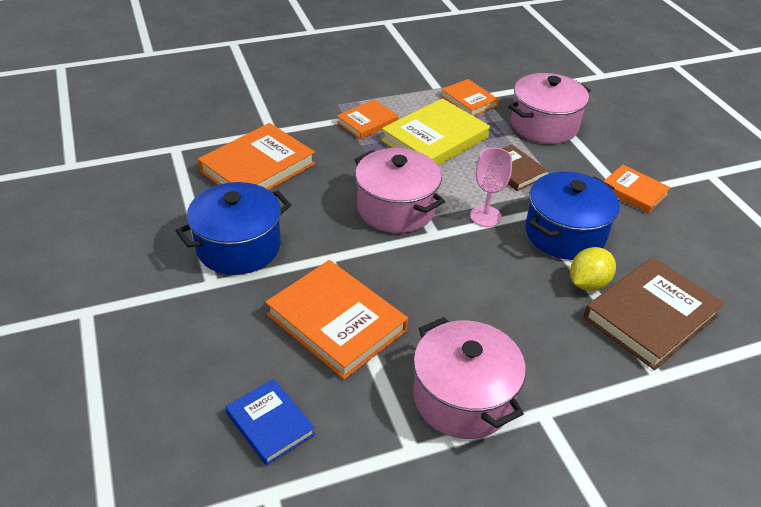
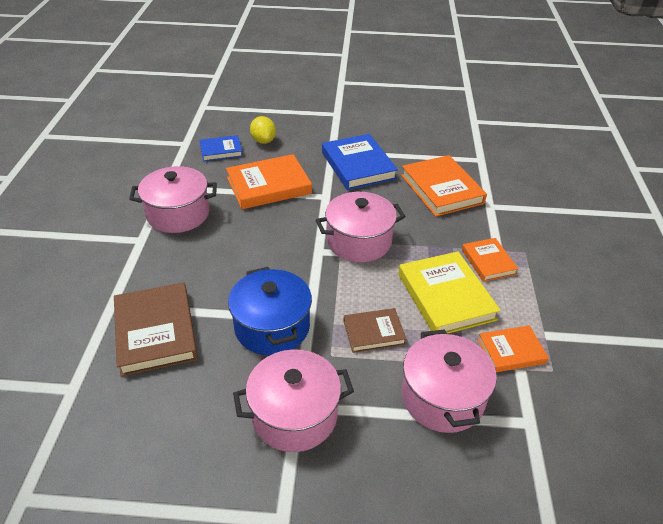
camera: 115 degrees right, 0 degrees up
(238, 247) = (358, 165): blue pot -> blue book
(485, 216) = (322, 287): pink goblet -> none
(588, 283) = (212, 312): yellow lemon -> yellow lemon (263, 141)
(634, 192) = (294, 415): orange book -> pink pot

